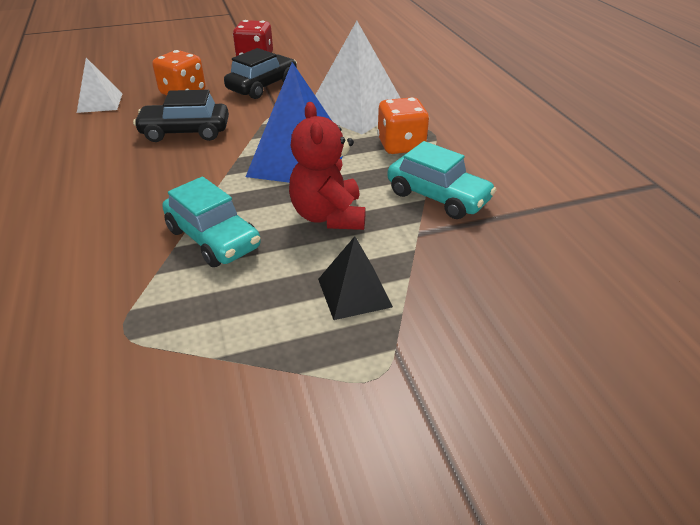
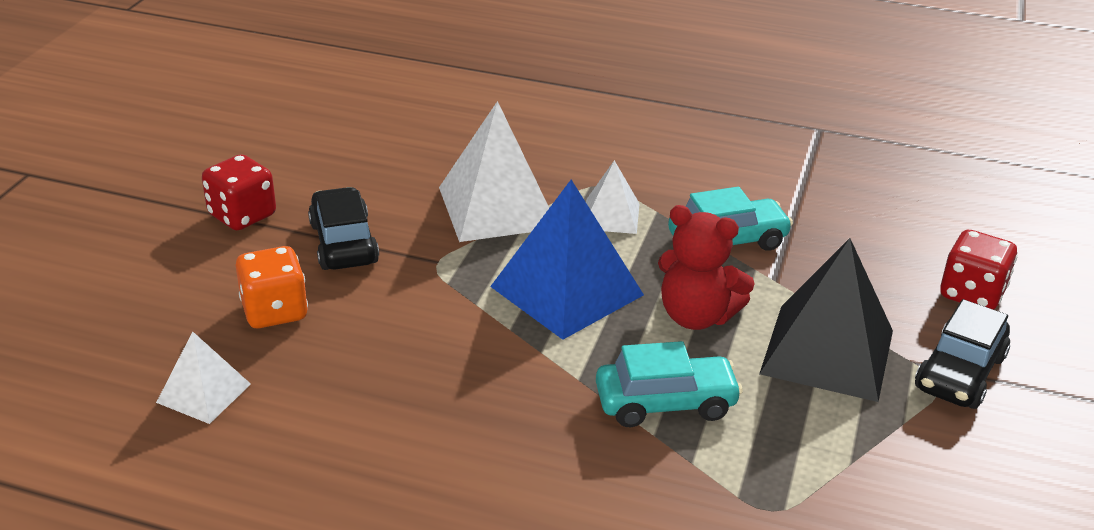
camera: 55 degrees left, 5 degrees down
(185, 132) = (398, 346): black car -> black car (959, 373)
(354, 292) = (827, 351): black pyramid -> black pyramid, size x1.85
(401, 145) = (611, 216): orange dice -> white pyramid
(549, 353) = (972, 294): none -> red dice

